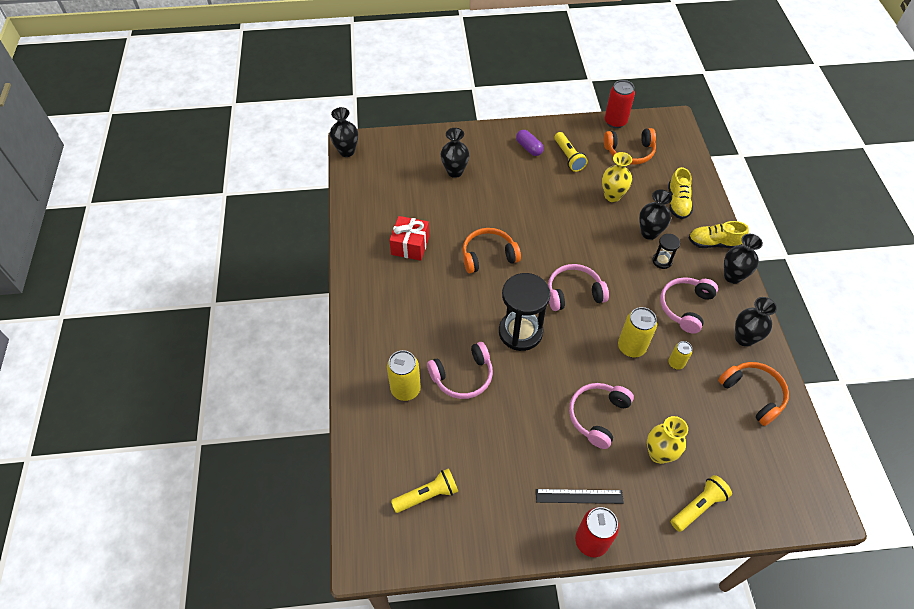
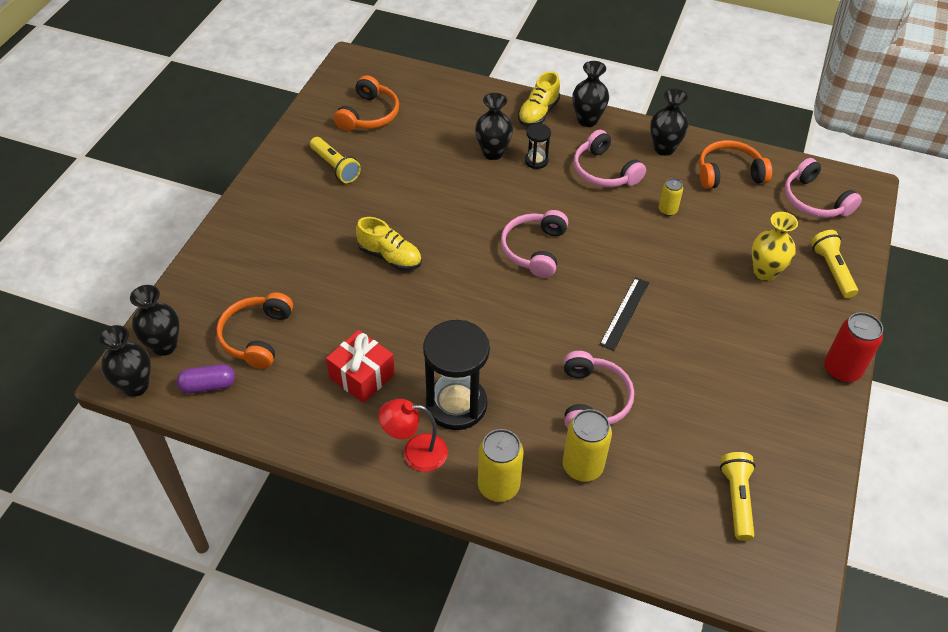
camera: 65 degrees left, 5 degrees down
(370, 295) = (415, 452): none -> red lamp
(455, 171) = (272, 281): black vase -> black vase (164, 346)
(488, 256) = (432, 303): orange headphones -> orange headphones (257, 336)
(520, 332) = (560, 319): black hourglass -> black hourglass (456, 404)
(529, 148) = (292, 194): purple capsule -> purple capsule (208, 385)
(568, 157) = (335, 167): yellow flashlight -> yellow flashlight turned 45 degrees clockwise
(579, 496) = (788, 358): black ruler -> black ruler (624, 313)
(597, 416) = (701, 300): pink headphones -> pink headphones (814, 201)
(612, 196) = (421, 157): yellow vase -> none
(615, 122) = (314, 105): red can -> none
(631, 347) = (630, 235): yellow can -> yellow can (498, 486)
(677, 203) = (468, 113): yellow shoe -> yellow shoe (390, 257)

